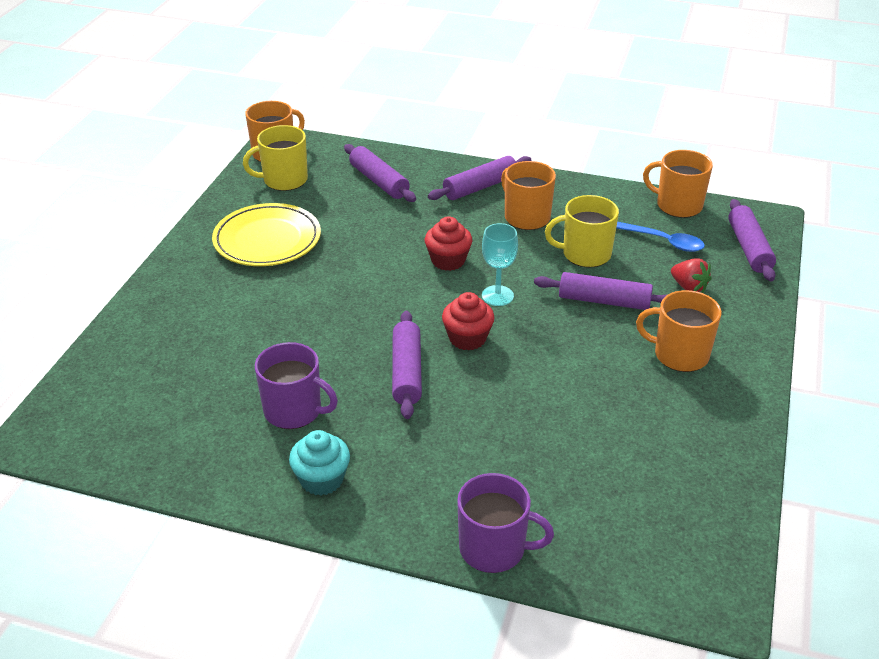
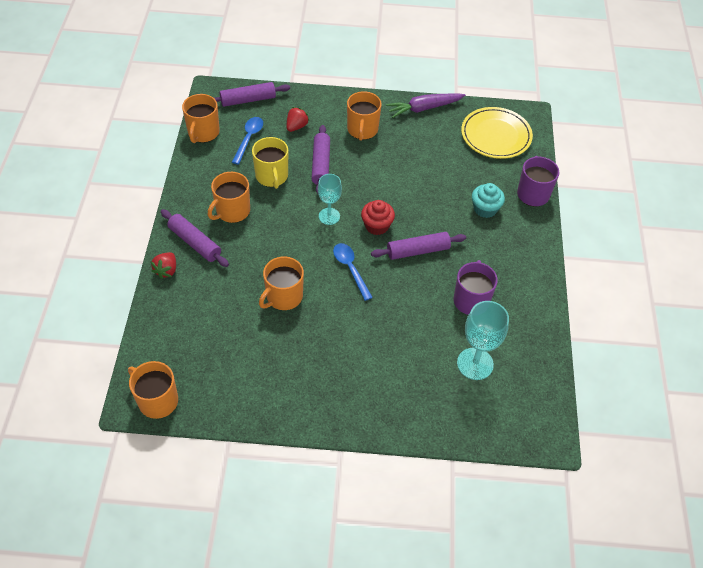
camera: 105 degrees left, 15 degrees up
(187, 391) = (475, 364): none -> turquoise goblet
(267, 240) = (294, 367): yellow plate -> yellow plate (496, 135)
(284, 180) = (203, 380): yellow mug -> none
(321, 479) = (518, 273): turquoise cupcake -> turquoise cupcake (485, 209)
(372, 243) = (283, 297): none -> orange mug
(379, 181) = (195, 310): purple rolling pin -> none
(396, 302) = (350, 269): none -> blue spoon
(444, 166) = (166, 270): none -> red strawberry
(448, 260) = (296, 248): red cupcake -> none
(736, 441) = (424, 108): none -> purple carrot

